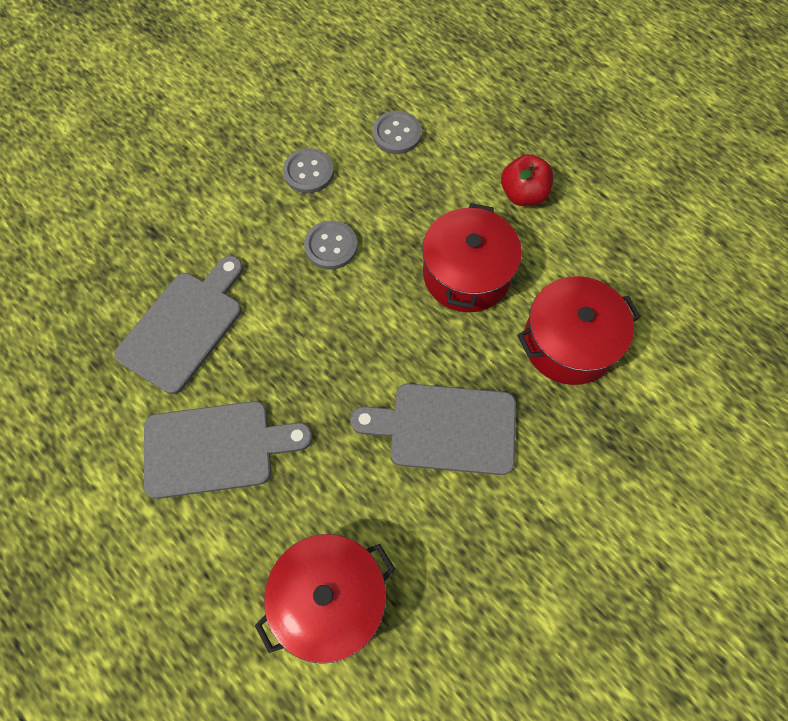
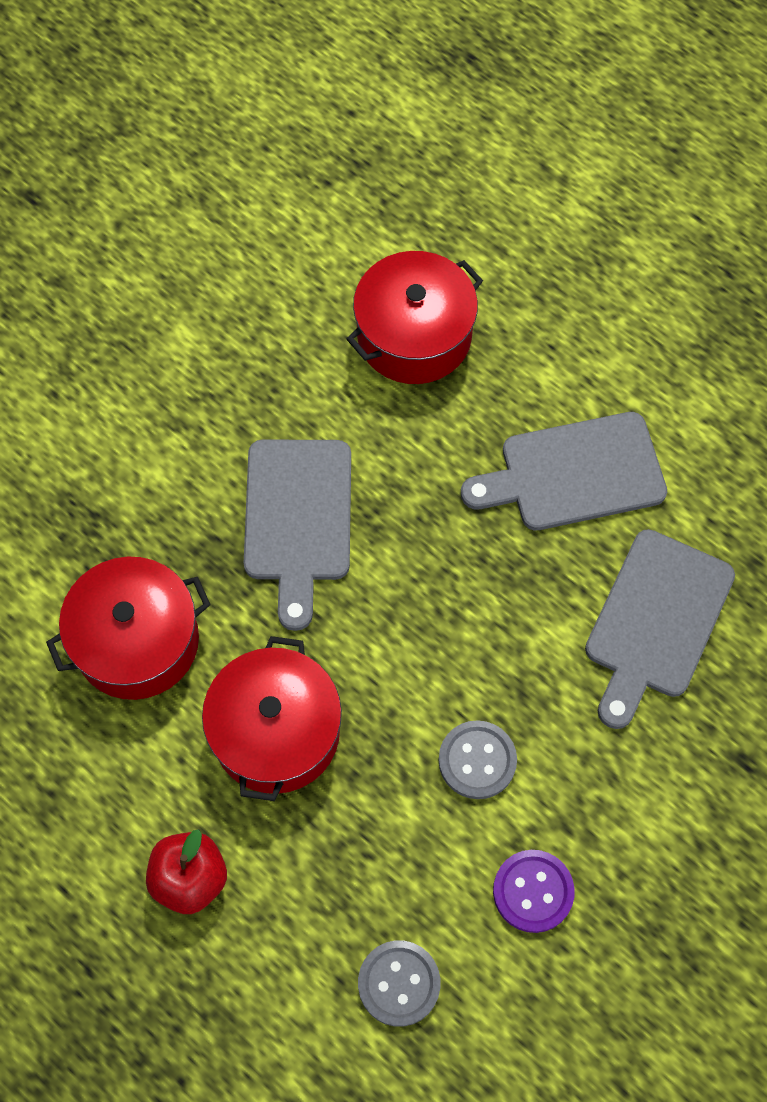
camera: 175 degrees right, 0 degrees up
(308, 172) = (533, 891): grey button -> purple button
(445, 428) = (298, 518): grey cutting board -> grey cutting board turned 90 degrees clockwise

